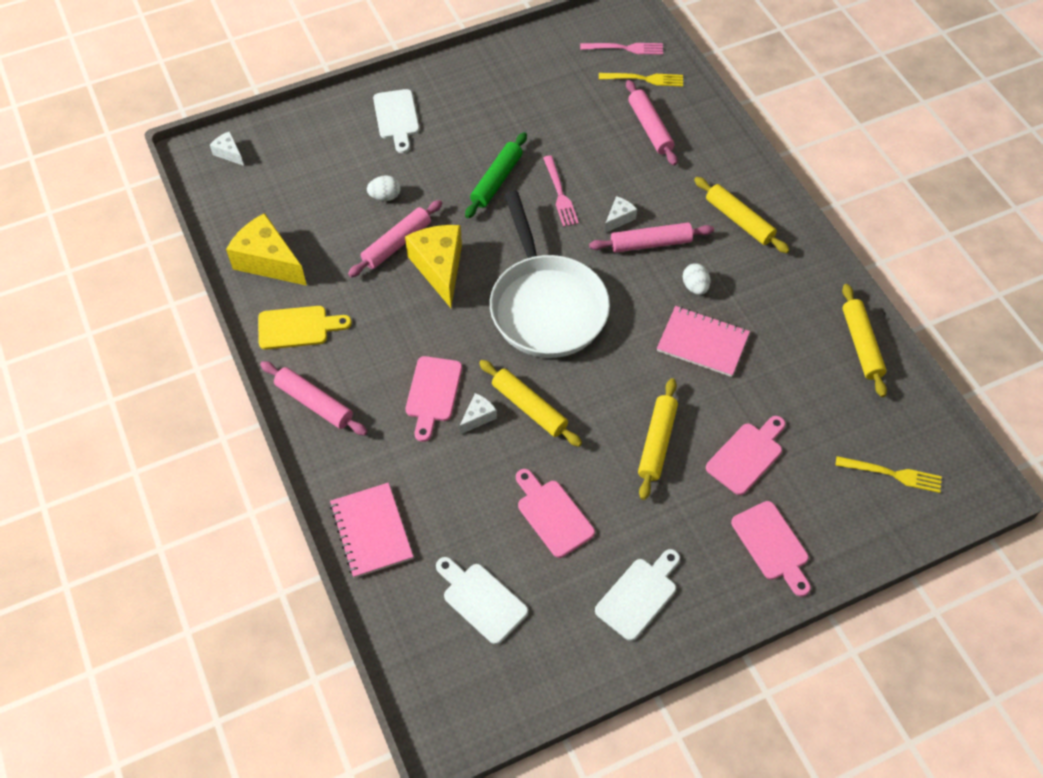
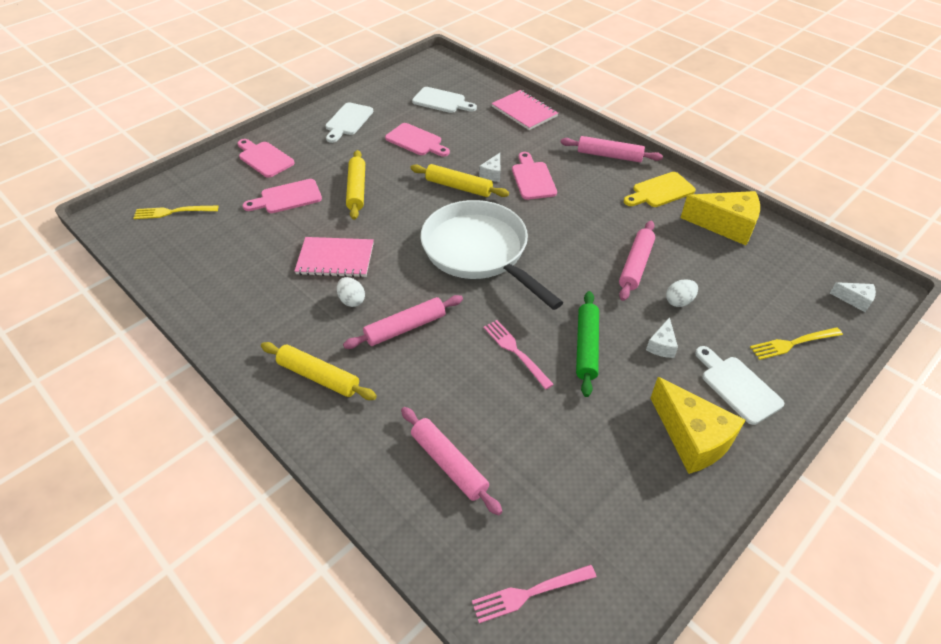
camera: 160 degrees right, 10 degrees down
(439, 268) = (585, 256): yellow cheese -> yellow cheese (692, 438)
(619, 218) = (445, 343): white cheese -> white cheese (661, 345)
(645, 79) = (481, 542): yellow fork -> yellow fork (792, 343)
(746, 455) = (287, 197): pink cutting board -> pink cutting board turned 45 degrees clockwise
(861, 344) = (190, 292): yellow rolling pin -> none

